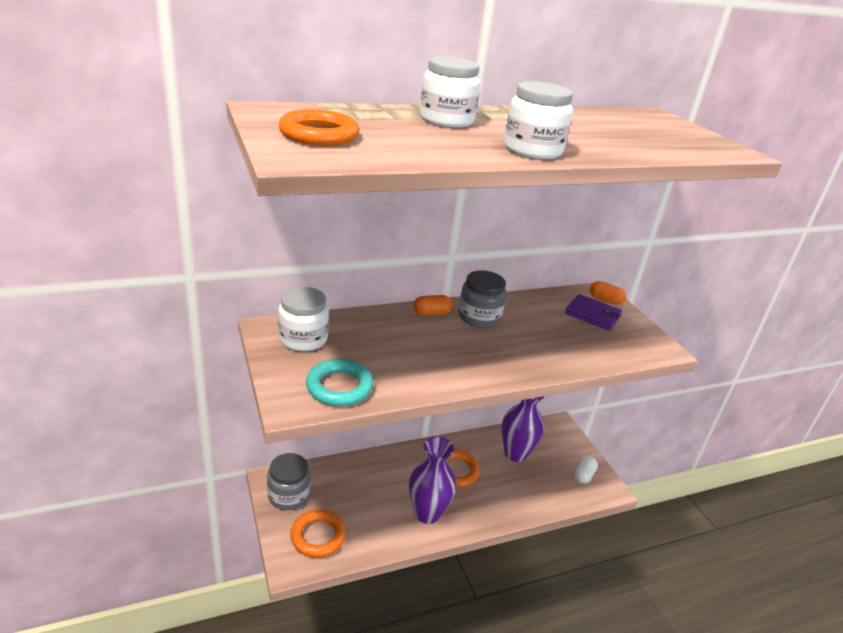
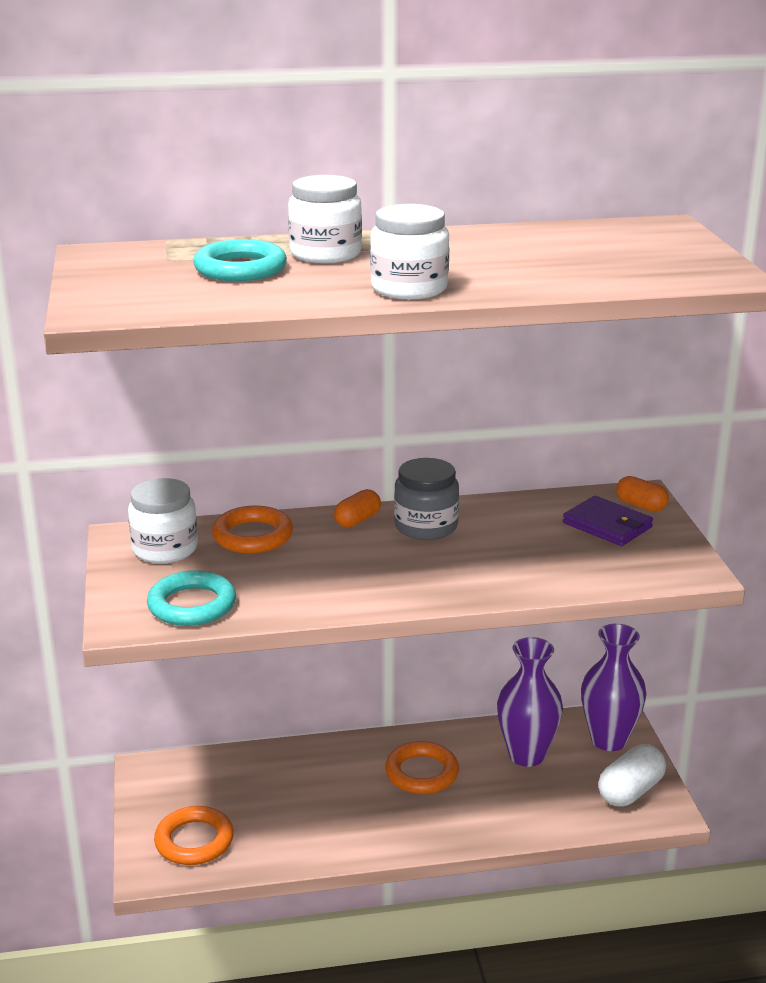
camera: 15 degrees right, 5 degrees down
(288, 495) = (166, 789): grey jar -> none
(319, 135) = (142, 282): orange ring -> orange ring (252, 536)
(391, 128) = (240, 269): none -> turquoise ring
(427, 513) = (361, 824): purple vase -> purple vase (608, 740)
(431, 313) = (357, 520): orange capsule -> orange capsule turned 45 degrees counterclockwise
(584, 475) = (630, 791): white capsule -> white capsule, size x1.58

